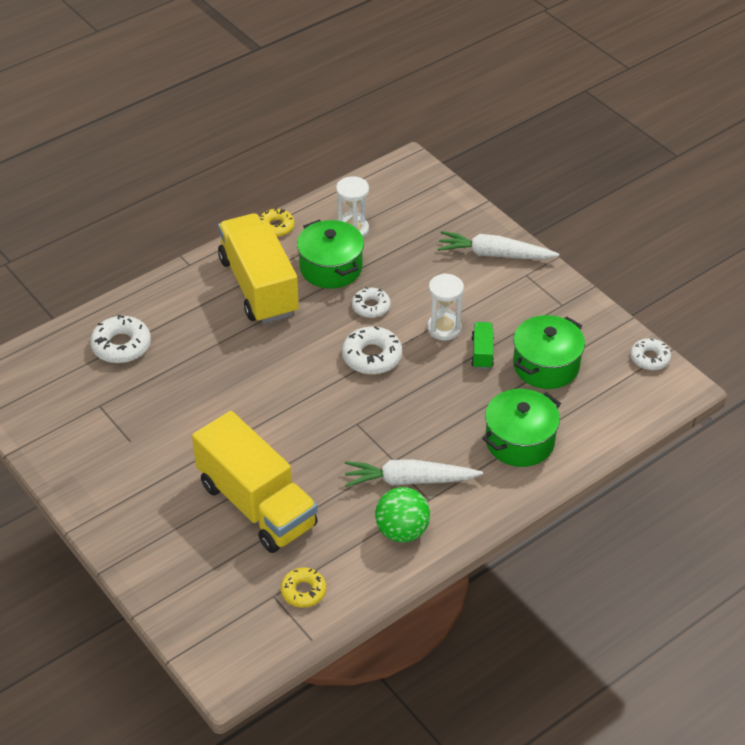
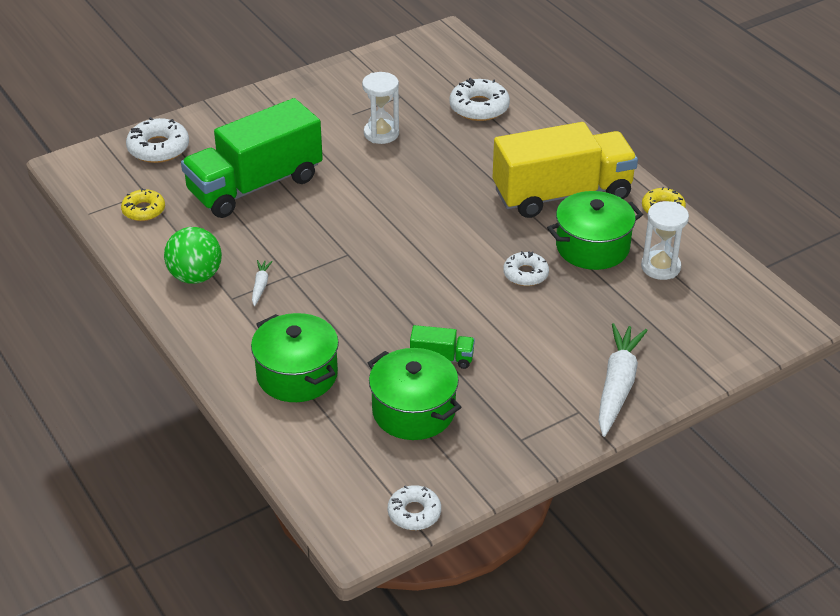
camera: 95 degrees right, 5 degrees down
(257, 505) = (255, 185): yellow truck -> green truck
(372, 356) = (445, 270): white donut -> white donut (158, 148)
(409, 480) = (260, 286): white carrot -> white carrot, size x0.47
(444, 328) = (485, 330): white hourglass -> white hourglass (381, 133)

